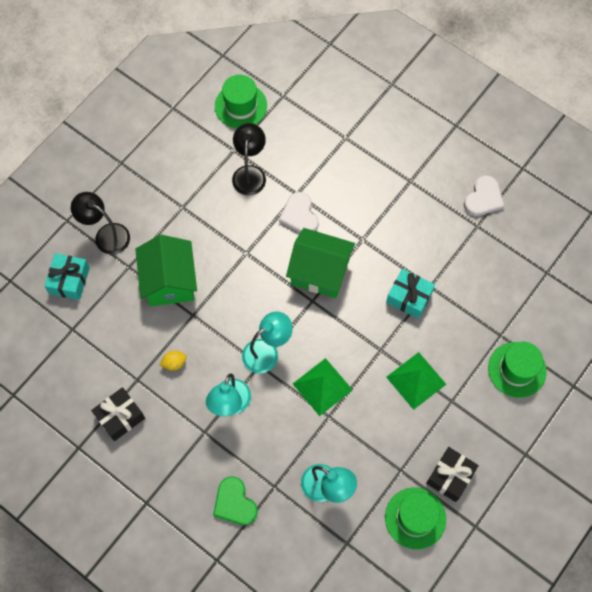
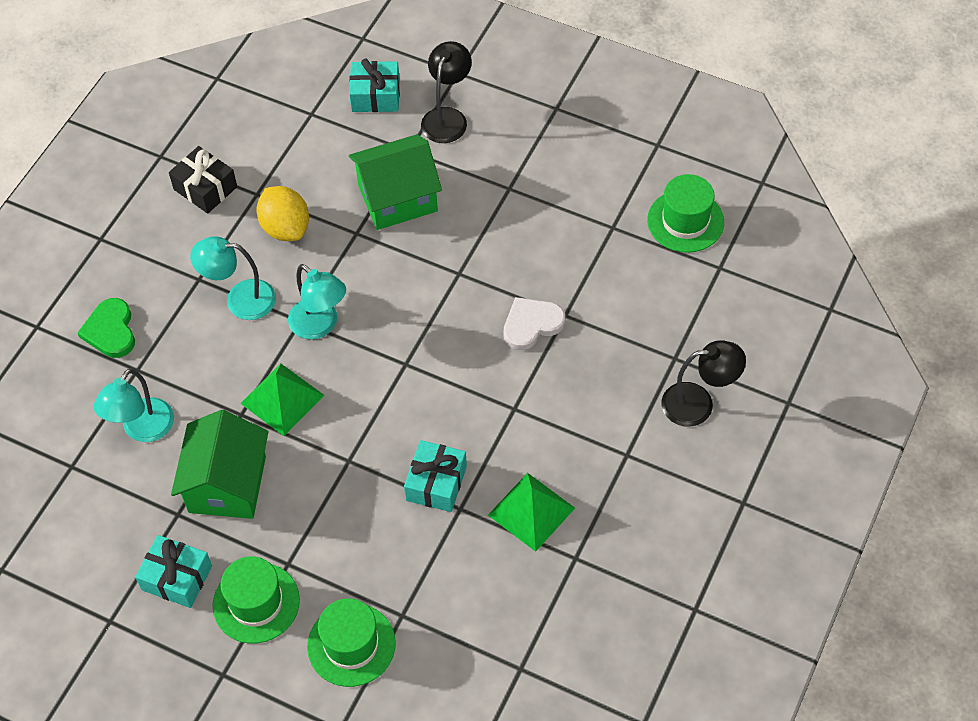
camera: 80 degrees right, 10 degrees down
(174, 363) = (285, 228): yellow lemon -> yellow lemon, size x1.93
(234, 503) = (110, 331): green heart -> green heart turned 60 degrees counterclockwise
(250, 173) = (581, 253): black lamp -> black lamp (698, 403)
(320, 272) = (450, 365): green house -> green house (227, 484)
(415, 518) = (113, 543): green hat -> green hat (256, 603)
(416, 380) = (311, 512): green pyramid -> green pyramid (531, 511)
(450, 476) = (177, 578): black gift -> turquoise gift
(483, 198) = (624, 559): white heart -> none

